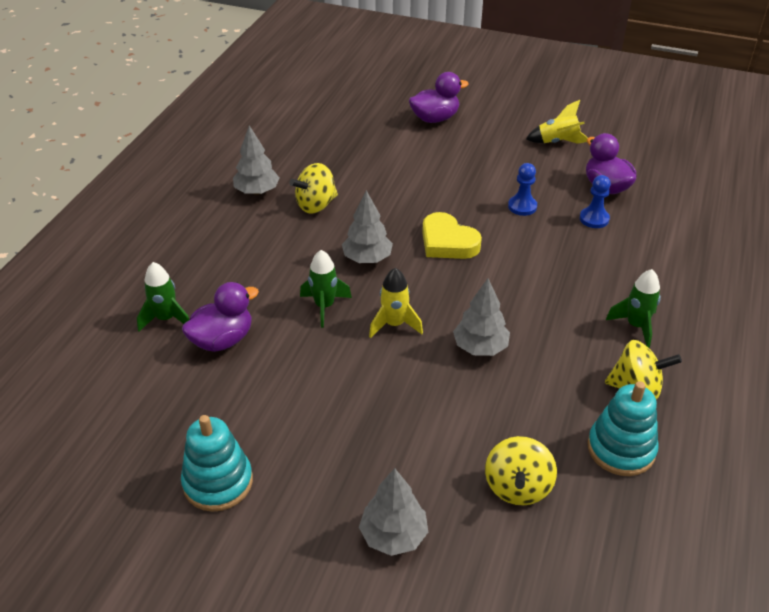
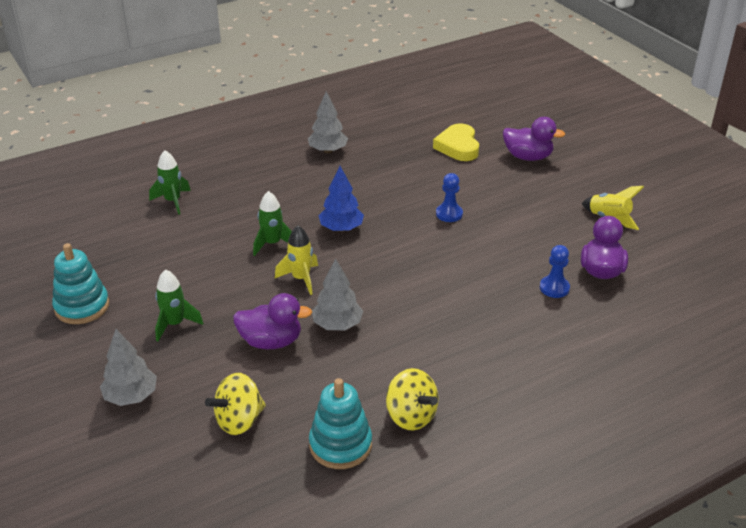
camera: 40 degrees right, 5 degrees down
(222, 340) = (187, 230): purple duck -> purple duck (271, 341)
(316, 205) = (355, 177): yellow spinning top -> none
(367, 258) = (341, 228): grey tree -> blue tree
(447, 242) = (413, 246): yellow heart -> yellow heart (458, 147)
(522, 206) = (507, 250): blue pawn -> blue pawn (449, 214)
(636, 326) = (474, 377): green rocket -> green rocket (175, 324)

